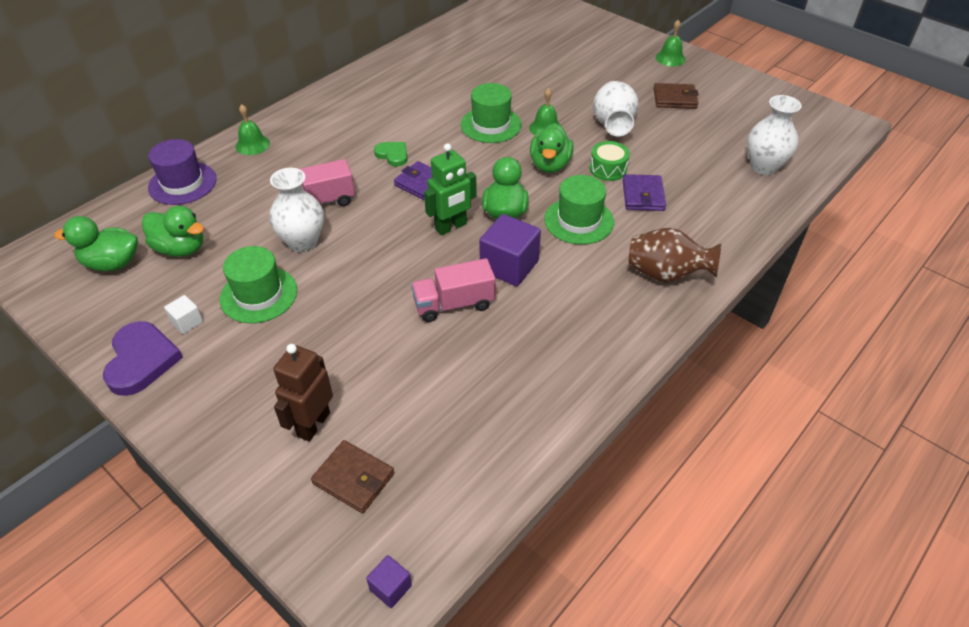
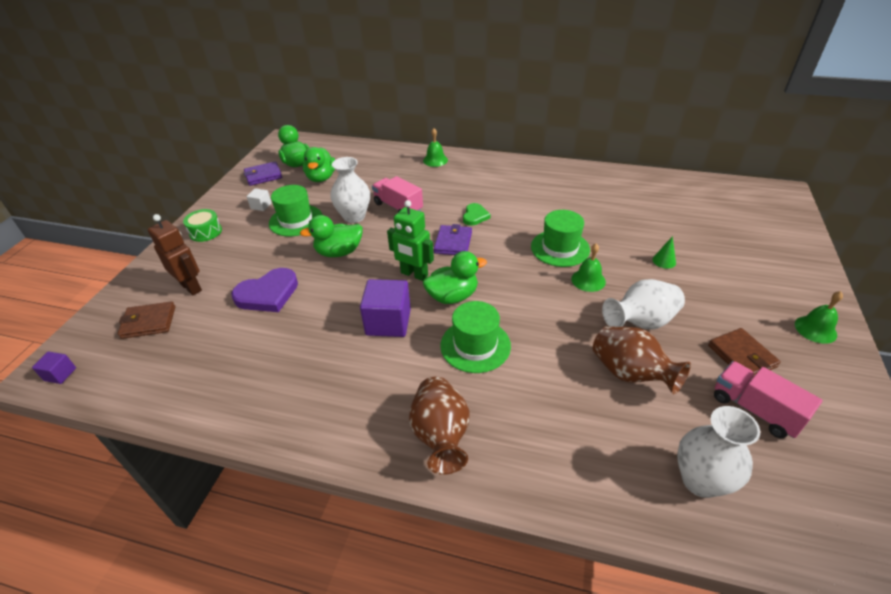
camera: 65 degrees right, 5 degrees down
(141, 360) = (225, 205): purple heart -> purple heart (268, 294)
(182, 183) = (379, 154): purple hat -> none
(313, 424) = (191, 287): brown robot -> brown robot turned 45 degrees clockwise
(354, 478) = (149, 322): brown wallet -> brown wallet turned 75 degrees clockwise
(454, 304) = (328, 307): pink truck -> pink truck (755, 409)
(550, 165) = (538, 301): green duck -> green duck (339, 252)
(553, 82) = (664, 261): none -> green cone
(608, 169) = (567, 341): green drum -> green drum (205, 232)
(643, 195) = (548, 380): purple wallet -> purple wallet (263, 176)
(661, 153) = (630, 374): none -> brown vase

